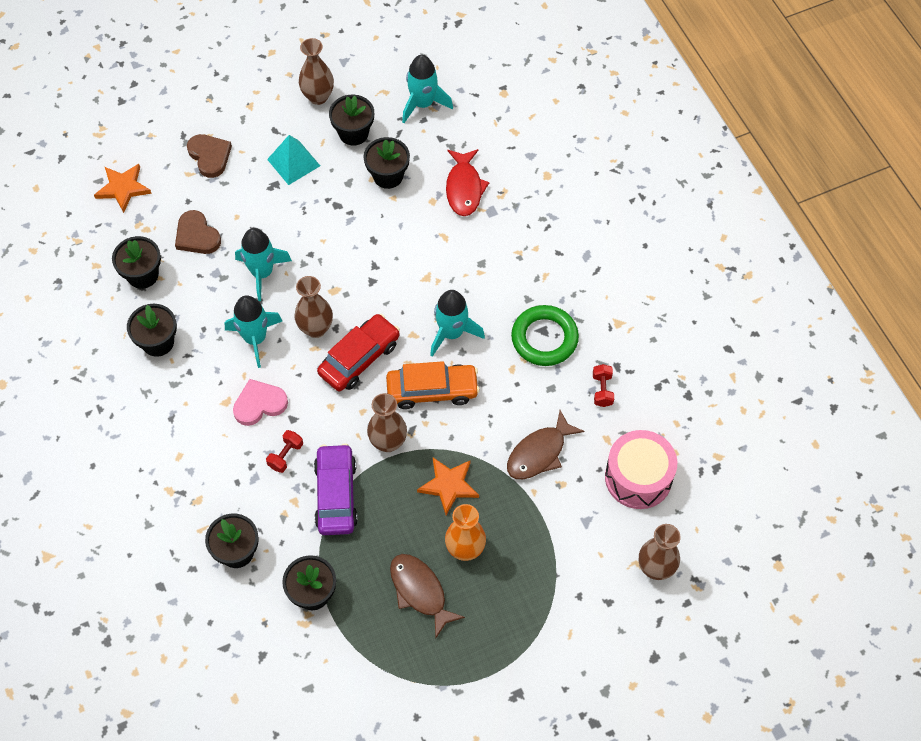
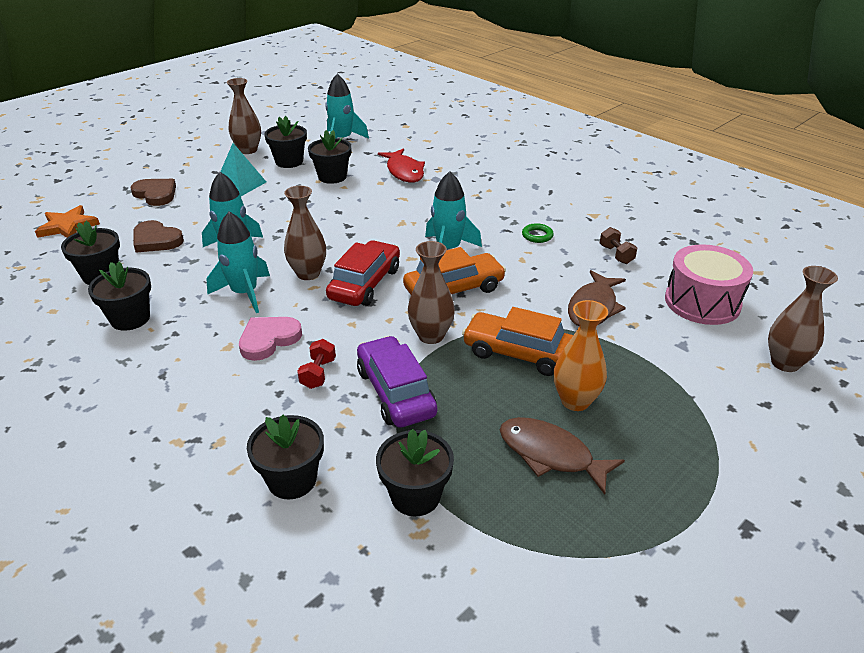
camera: 20 degrees left, 25 degrees down
(449, 485) = (519, 353): orange star -> orange car
(544, 338) = (537, 235): green ring -> green ring, size x0.47
(602, 390) = (616, 255): red dumbbell -> brown dumbbell

